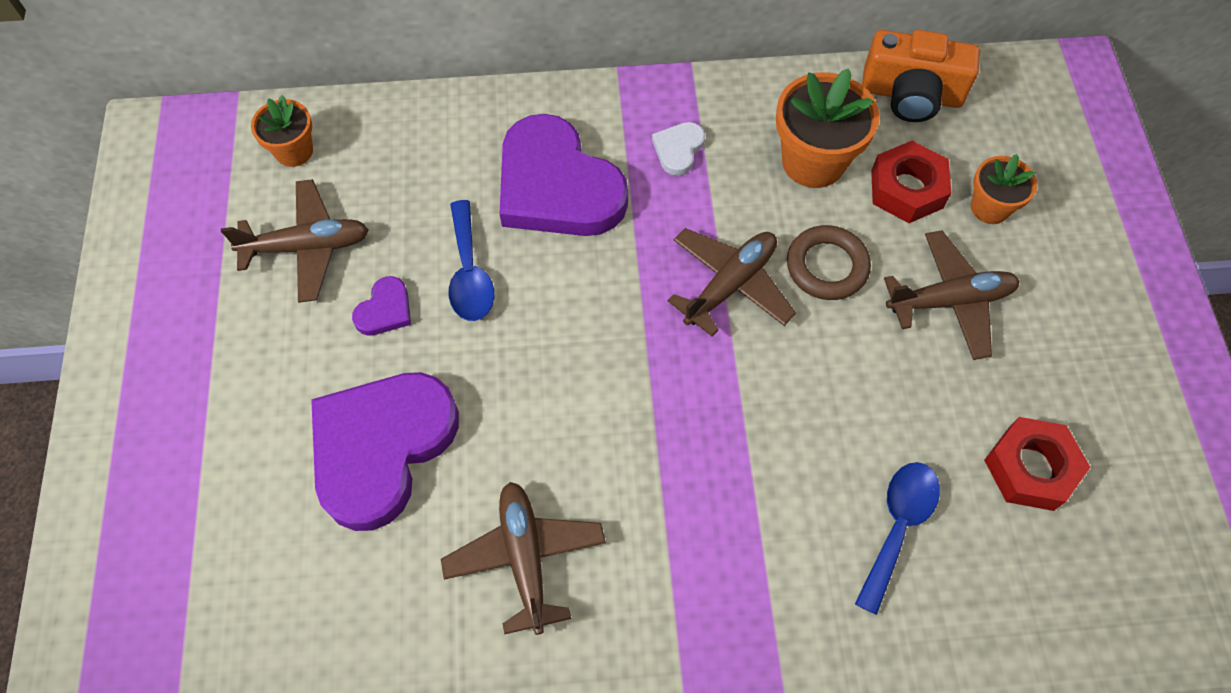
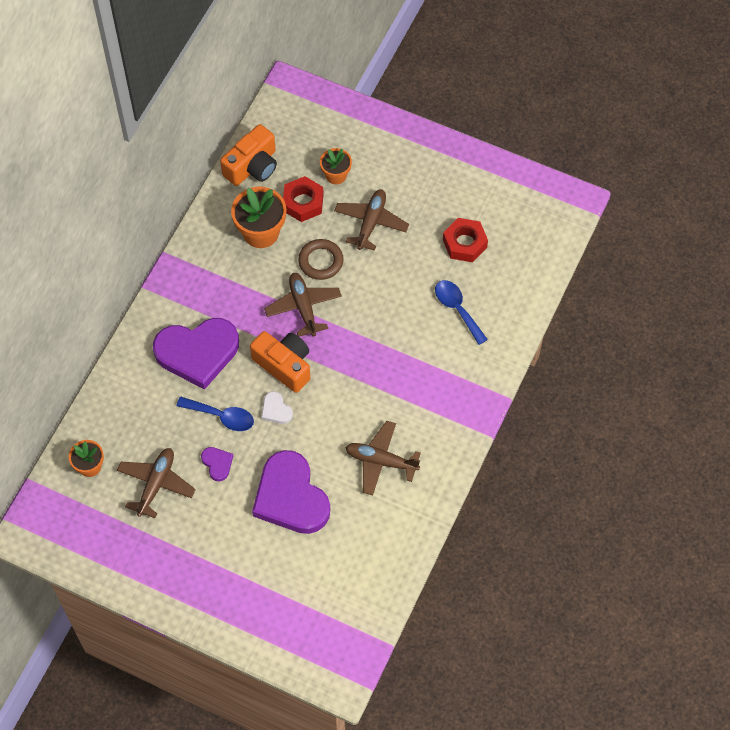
camera: 60 degrees left, 0 degrees up
(610, 312) = (284, 365): none -> orange camera
(678, 149) = (213, 287): white heart -> white heart (276, 410)

